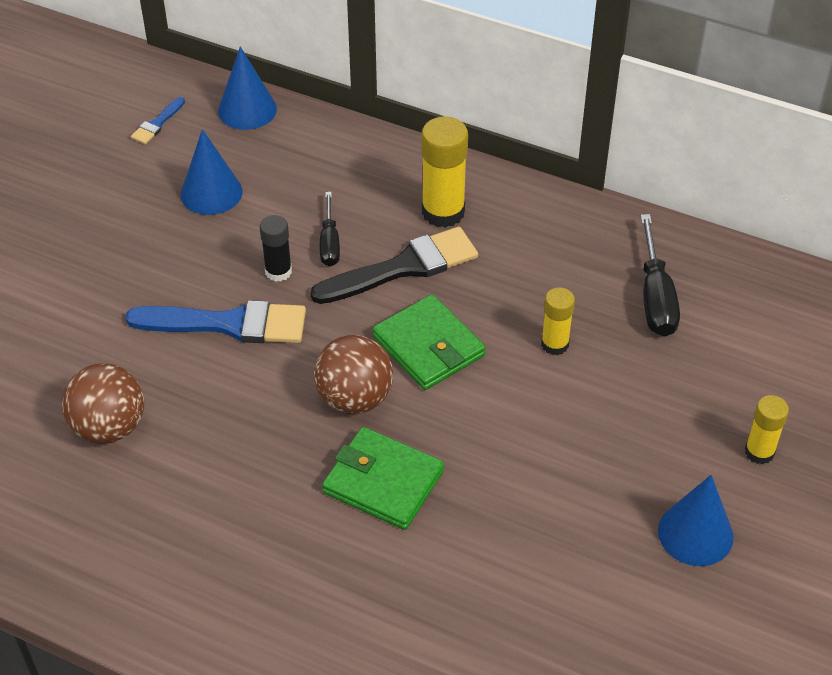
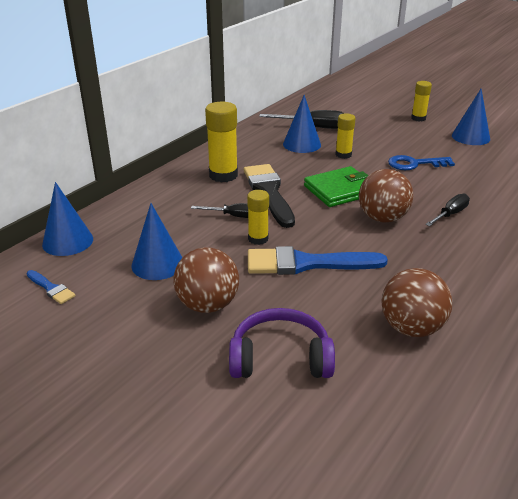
camera: 80 degrees left, 15 degrees down
(56, 317) = (280, 358): none -> purple headphones
(139, 248) = (208, 305): none -> brown ball
(228, 324) = (306, 263): blue brush -> blue brush turned 105 degrees counterclockwise
(278, 271) = (258, 239): black glue stick -> yellow glue stick
(383, 482) = (450, 214): green wallet -> black screwdriver
(547, 441) = (415, 164): none -> blue key
(578, 288) = (302, 144): none -> blue cone

